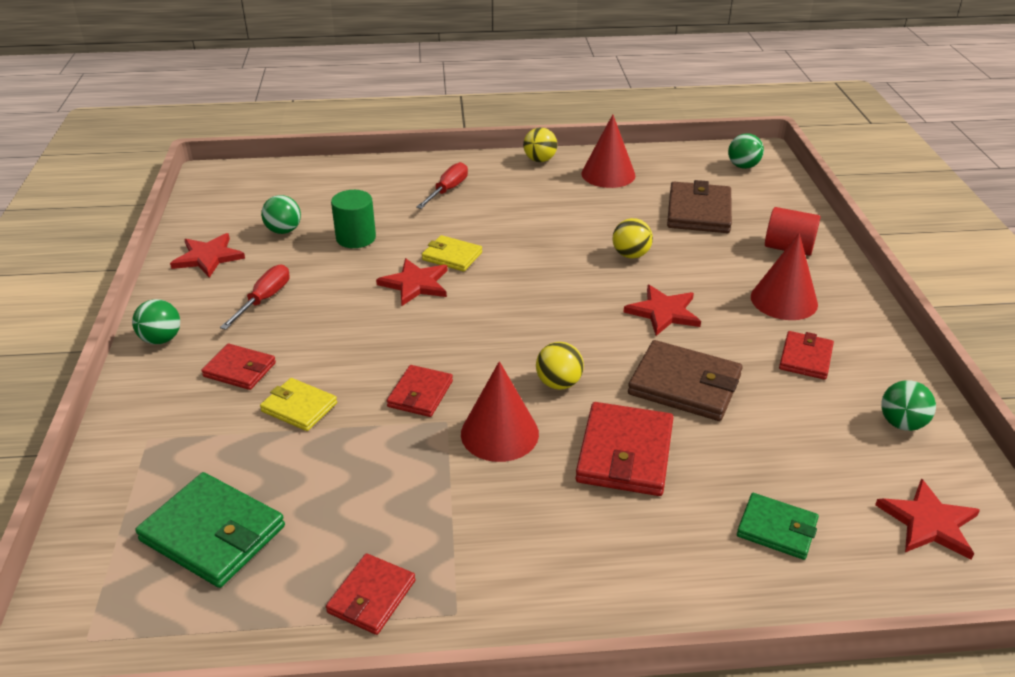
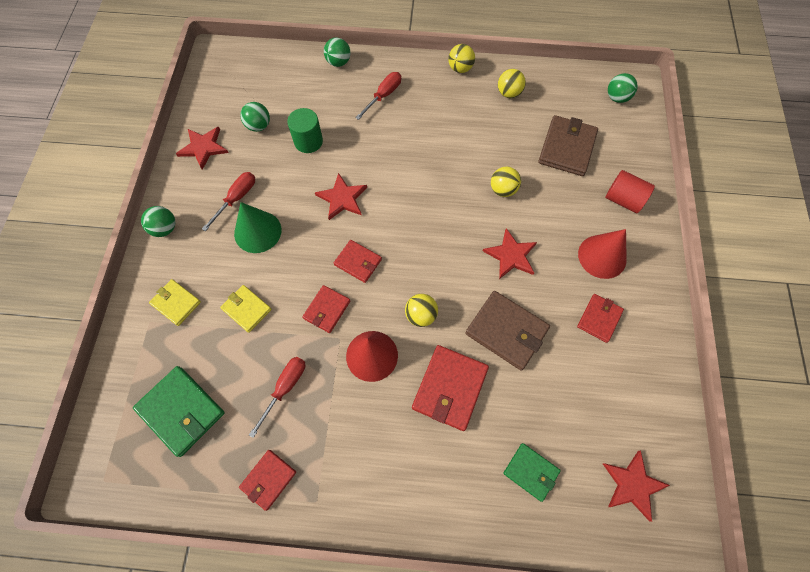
camera: 10 degrees right, 30 degrees up
(240, 369) = (213, 267): red wallet -> red wallet (358, 262)
(301, 327) = (257, 231): none -> green cone
(376, 485) = (285, 388): none -> red screwdriver
(452, 256) = (373, 172): yellow wallet -> yellow wallet (176, 303)
(608, 174) = (508, 93): red cone -> yellow ball
(901, 423) = (646, 393): green ball -> green ball (338, 62)

